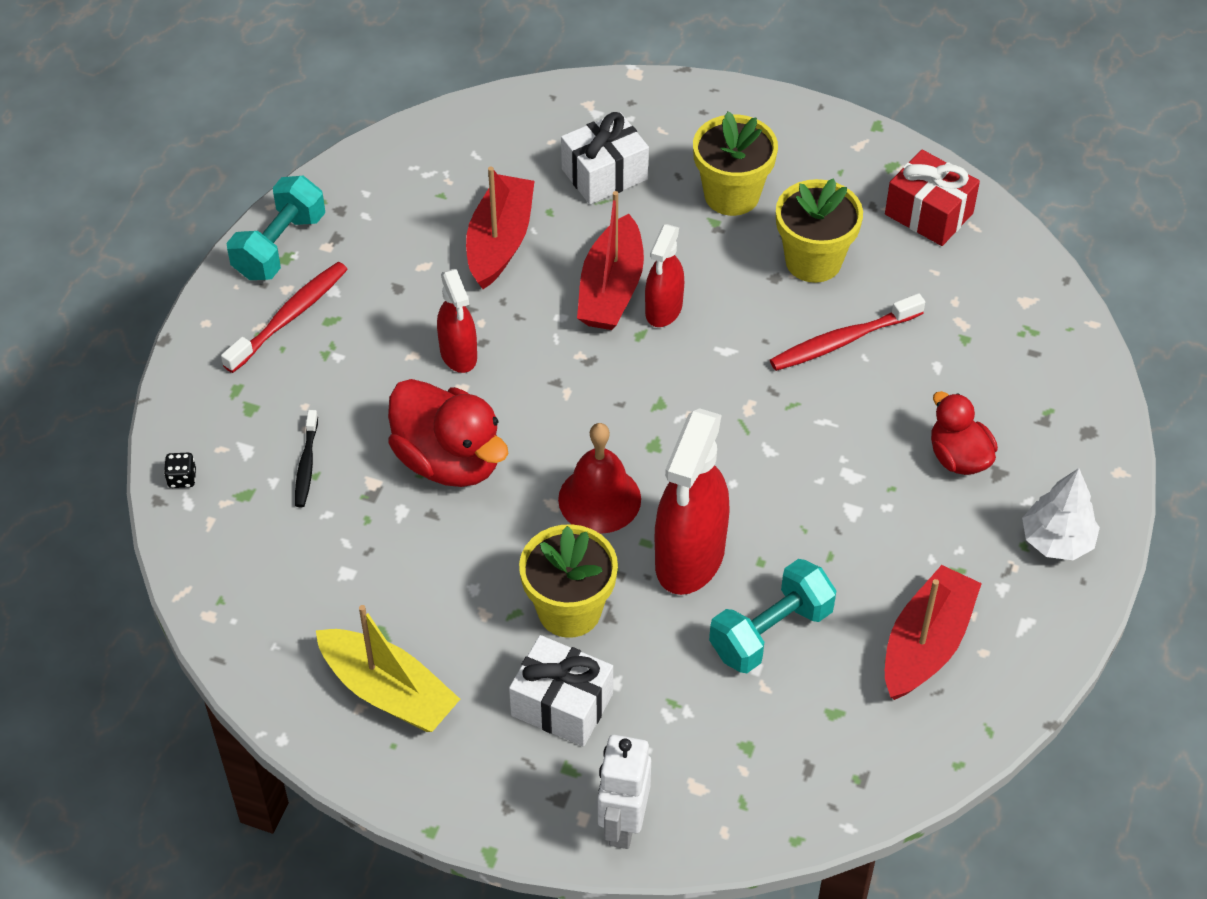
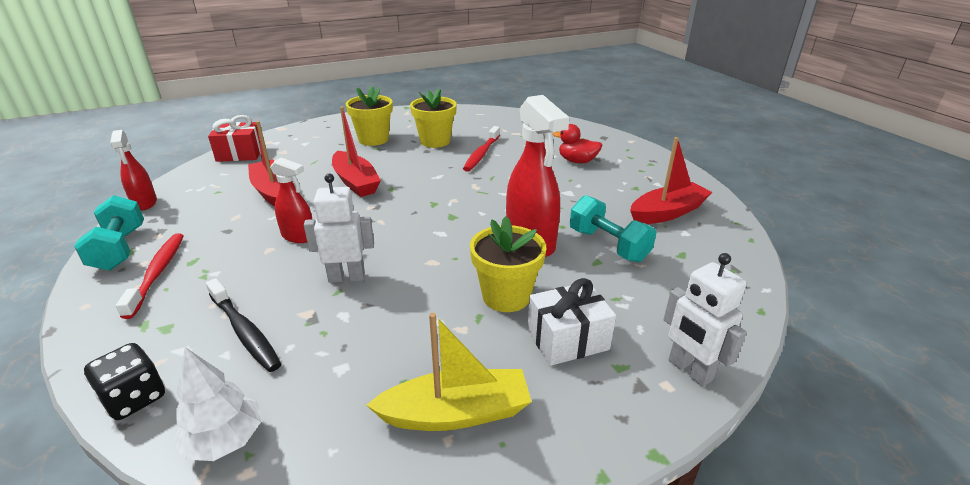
camera: 45 degrees left, 20 degrees down
(182, 478) = (135, 398): black dice -> black dice, size x1.84
(306, 465) = (244, 331): black toothbrush -> black toothbrush, size x1.59
(449, 460) = (347, 277): red duck -> white robot
(599, 499) = (454, 247): red bell -> none
(604, 174) = (304, 155): white gift -> none
(663, 310) = (391, 177): red spray bottle -> red spray bottle (145, 203)
(771, 632) = (608, 245): turquoise dumbbell -> turquoise dumbbell turned 45 degrees counterclockwise
(926, 644) = (667, 212): red boat -> red boat turned 75 degrees clockwise
(929, 214) = (459, 117): red gift -> red gift (240, 154)
(1057, 541) = (648, 164): white tree -> white tree (225, 440)

